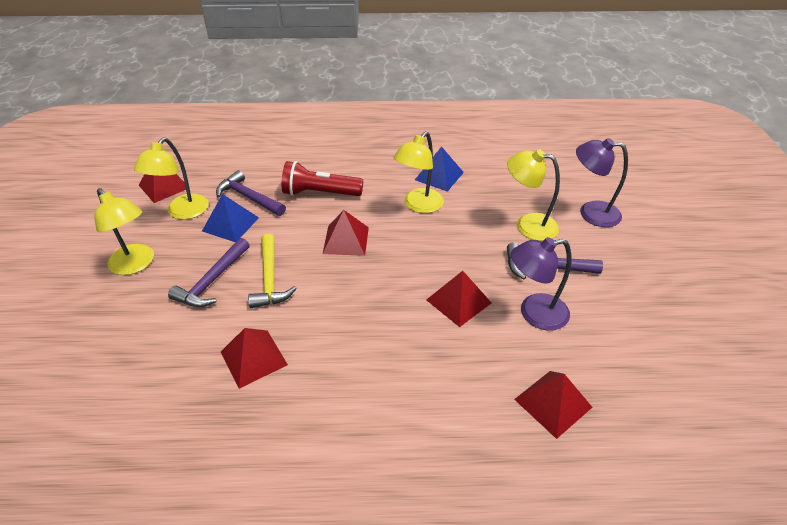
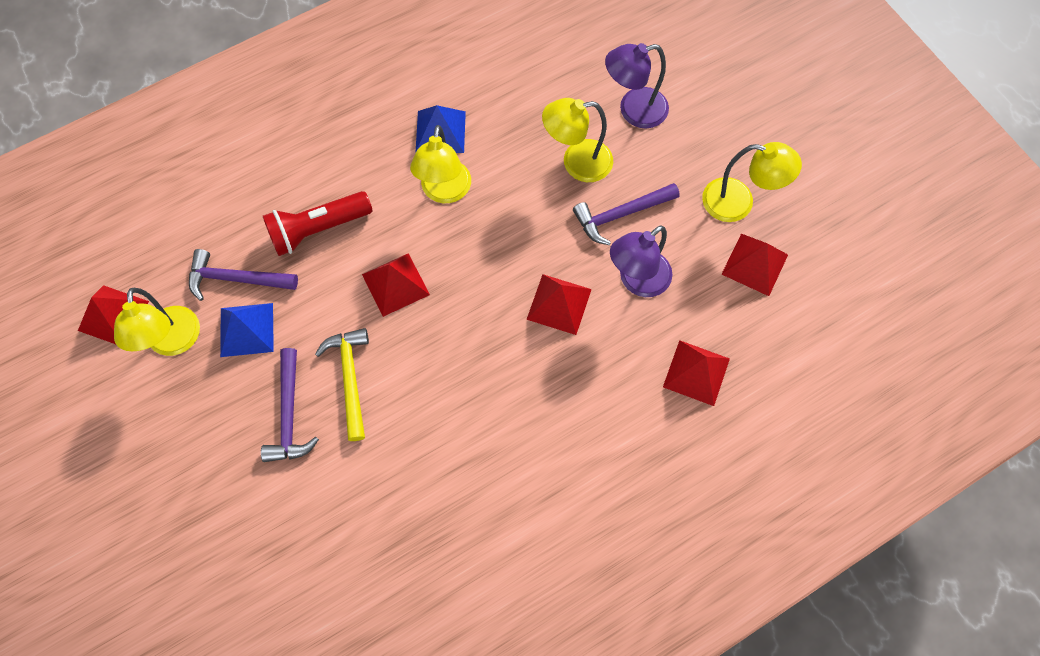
camera: 30 degrees left, 25 degrees up
(136, 265) = (184, 441): yellow lamp -> yellow lamp (738, 203)
(253, 358) = (403, 477): red pyramid -> red pyramid (755, 264)
(270, 279) = (350, 378): yellow hammer -> yellow hammer turned 150 degrees counterclockwise

